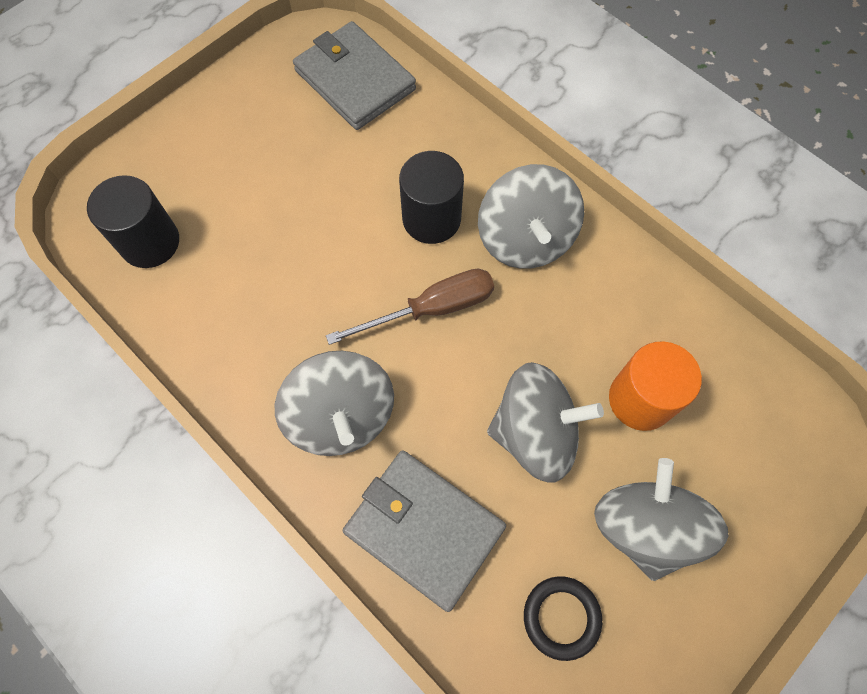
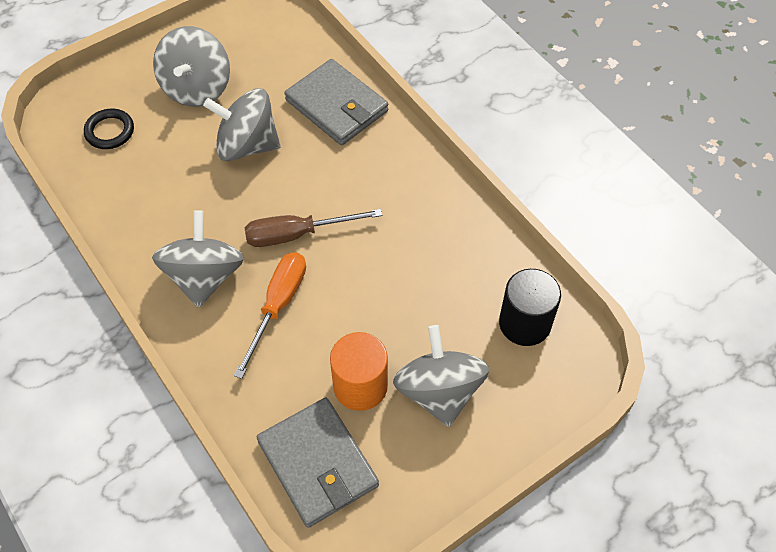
camera: 170 degrees left, 10 degrees down
(341, 416) = (380, 174): grey spinning top -> grey spinning top (439, 391)
(431, 219) = (278, 306): black cylinder -> orange screwdriver
(561, 617) = (266, 56): black ring -> black ring (110, 131)
(640, 399) = (166, 154): orange cylinder -> orange cylinder (360, 386)

